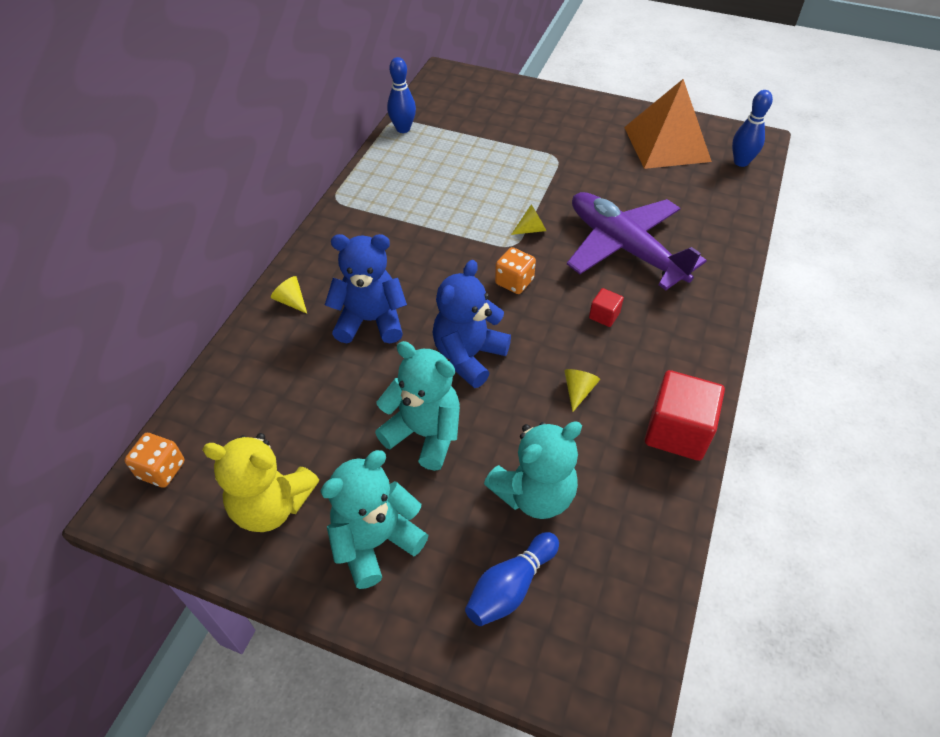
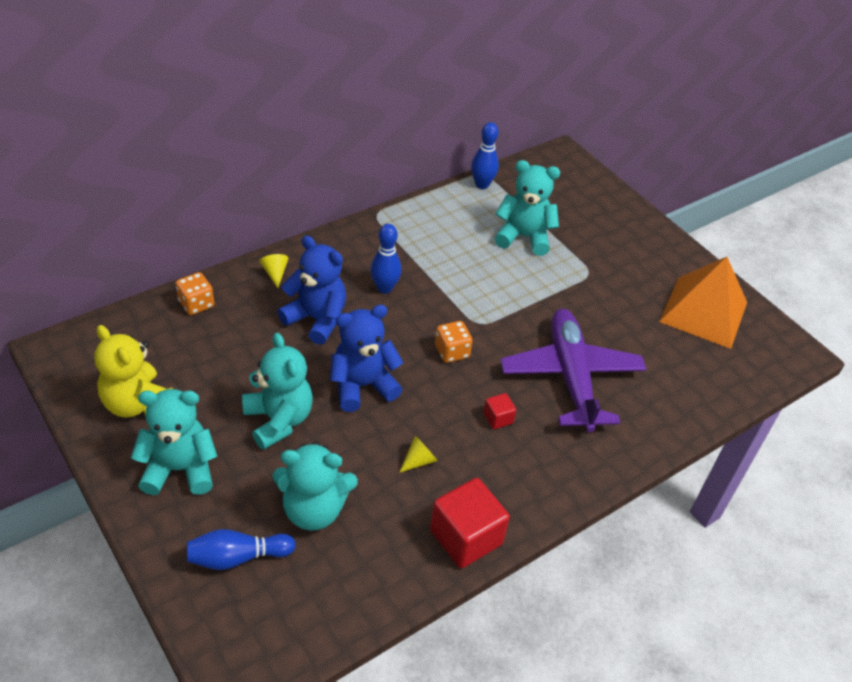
camera: 30 degrees right, 5 degrees down
(161, 470) = (94, 338): orange dice -> orange dice (196, 304)
(479, 155) = (523, 237): none -> turquoise teddy bear
(531, 229) = (507, 319): yellow cone -> none
(741, 162) = (759, 364): blue bowling pin -> blue bowling pin (384, 288)

